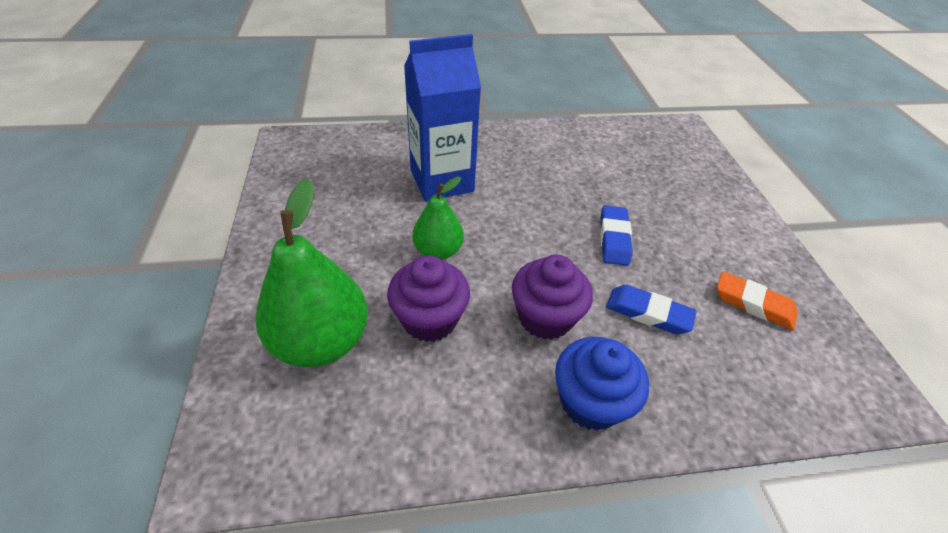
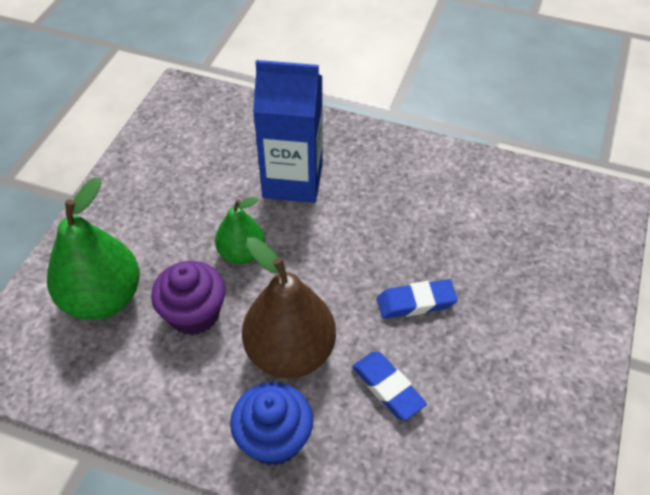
camera: 30 degrees right, 5 degrees up
(545, 317) = (290, 352): purple cupcake -> brown pear
(614, 238) = (416, 302): blue eraser -> blue eraser turned 45 degrees clockwise
(753, 304) = (503, 424): orange eraser -> none

